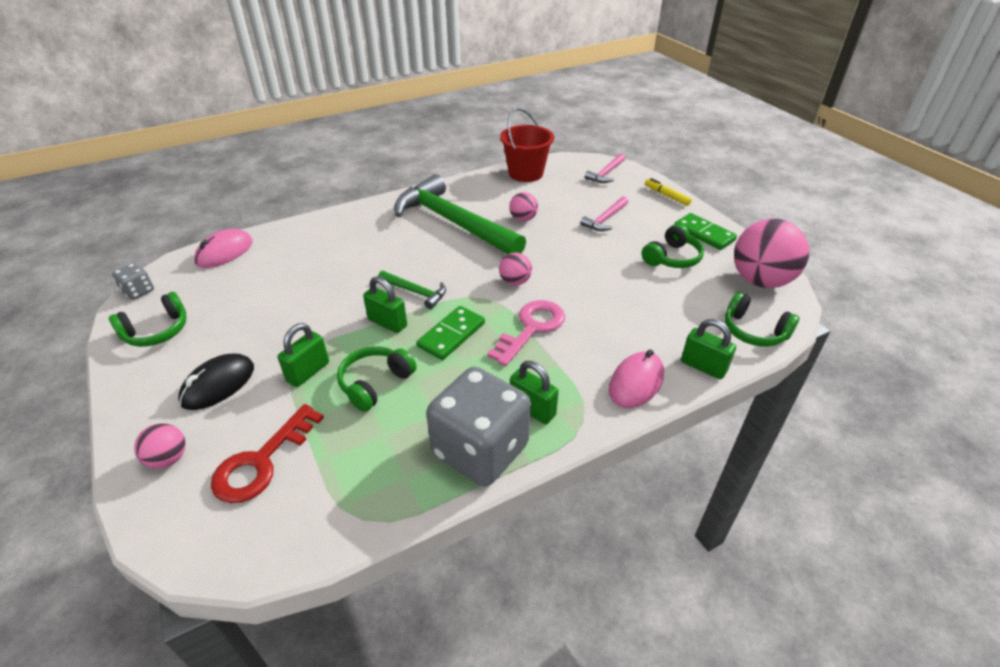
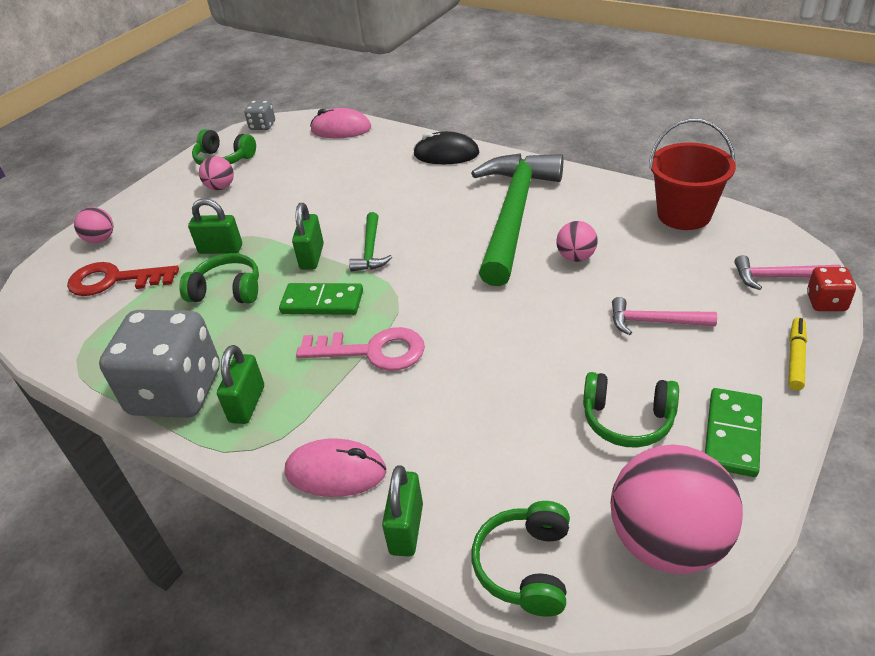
camera: 65 degrees right, 0 degrees up
(218, 384) = (182, 217): black mouse -> black mouse (446, 154)
(515, 282) = (444, 304): pink ball -> pink ball (221, 187)
(635, 171) = (826, 302): none -> red dice

